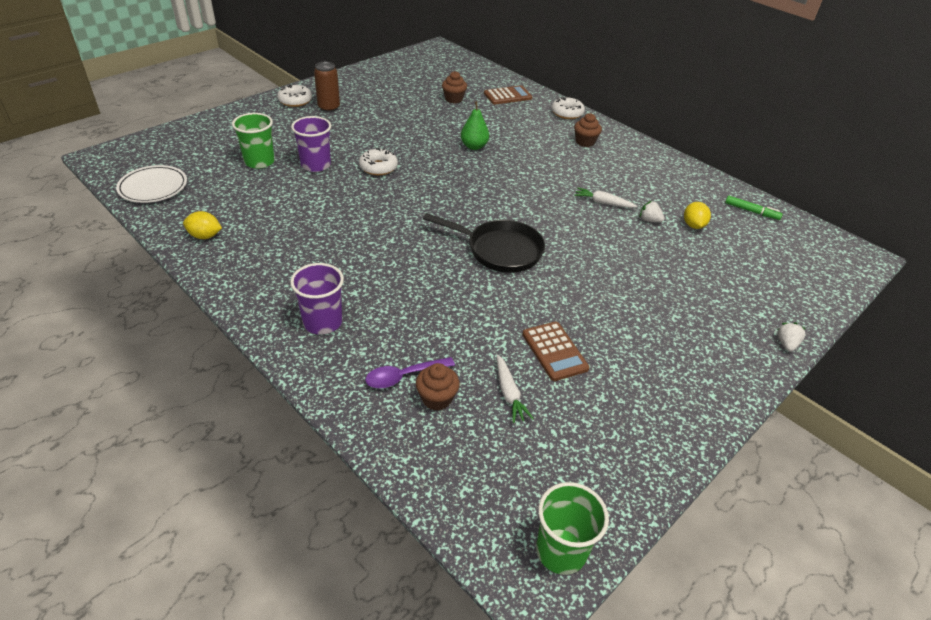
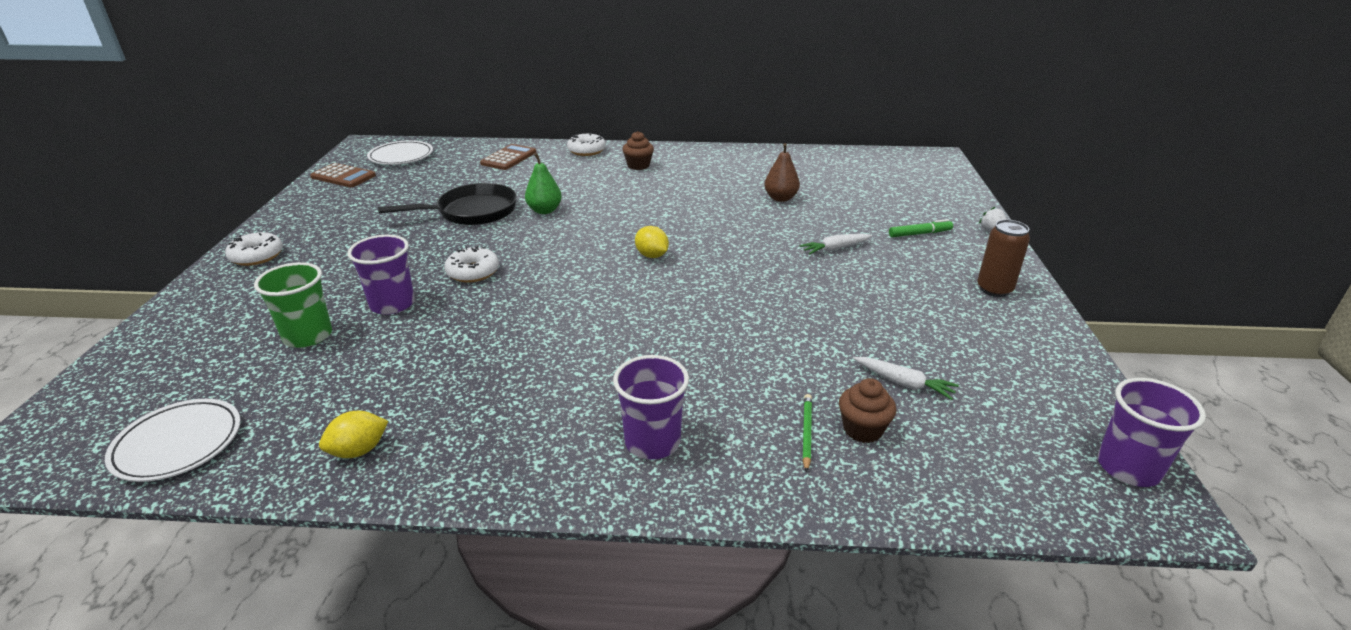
camera: 40 degrees left, 10 degrees down
(329, 108) = (317, 244): brown can -> brown can (994, 289)
(403, 376) = (806, 433): purple spoon -> green pencil
(446, 66) = (401, 156): none -> white plate
(453, 99) = (457, 181): brown cupcake -> none
(500, 250) = (709, 280): black pan -> black pan (472, 212)
(554, 351) = (878, 329): brown calculator -> brown calculator (343, 176)
(561, 551) = (1128, 468): green cup -> purple cup
(603, 203) = (727, 203): white carrot -> white carrot (835, 249)
(649, 220) = (780, 198): white strawberry -> brown pear
(693, 225) = (814, 187): yellow lemon -> yellow lemon (652, 255)
(751, 211) = (833, 160): green marker -> green marker (919, 234)

